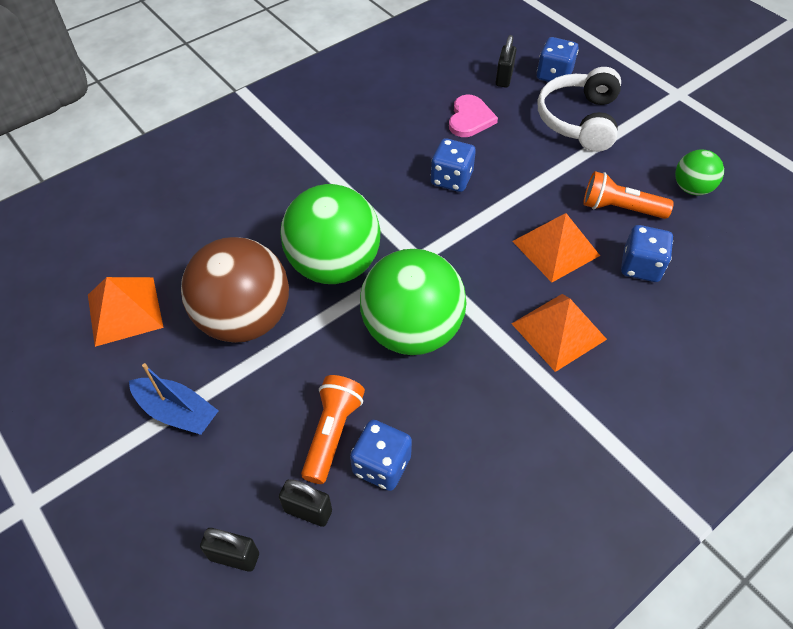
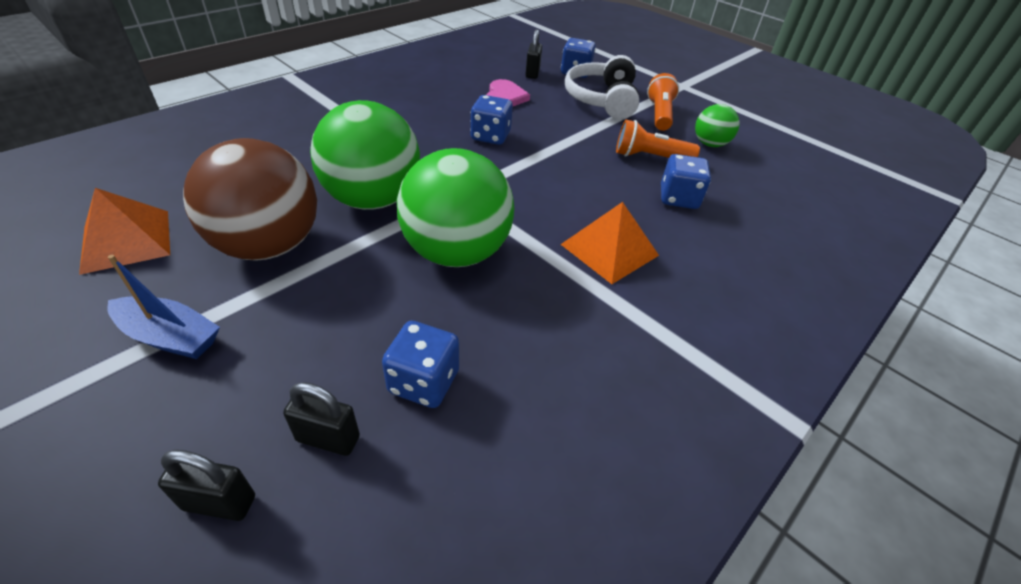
camera: 10 degrees left, 10 degrees down
(332, 433) = (364, 351): orange flashlight -> orange flashlight (659, 114)
(556, 248) = (596, 185): orange pyramid -> none

